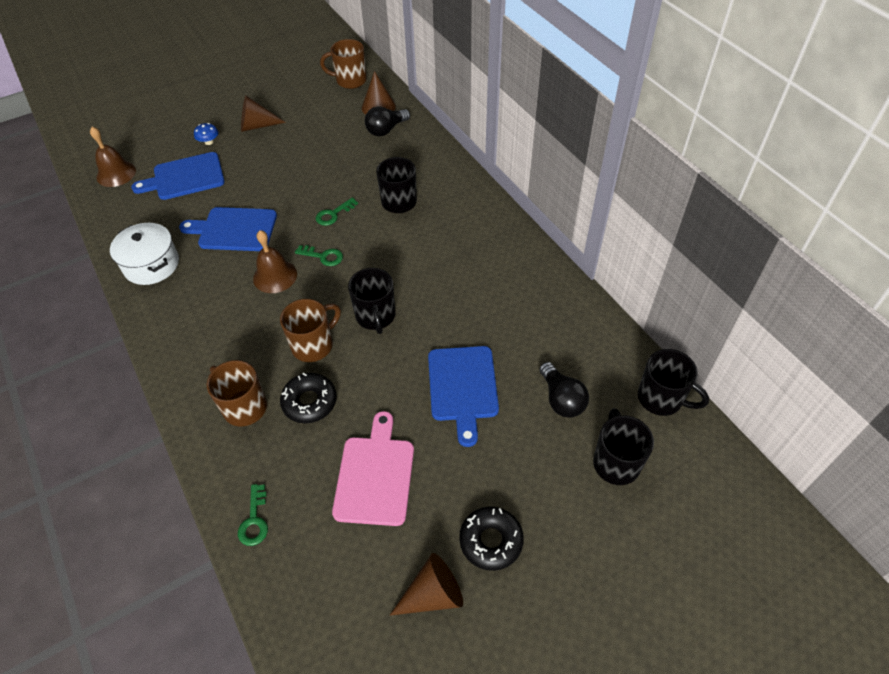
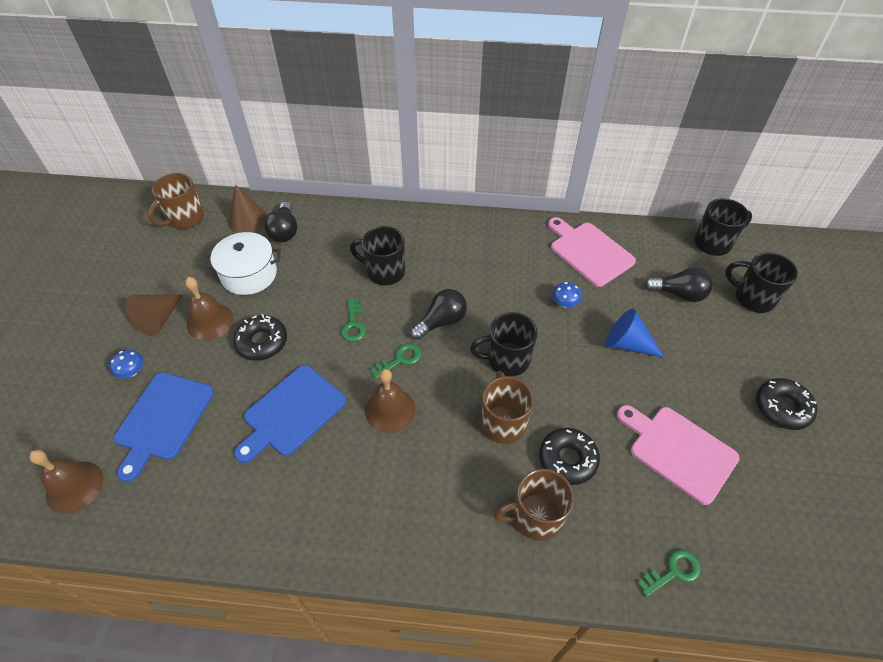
camera: 55 degrees left, 0 degrees up
(151, 265) = (267, 515): white pot -> white pot (249, 274)
(254, 520) = (673, 571): green key -> green key turned 60 degrees counterclockwise
(275, 148) = (210, 321): none -> brown bell
(279, 181) = (262, 342): none -> black donut
(375, 316) = (507, 360): black mug -> black mug turned 150 degrees clockwise
(379, 259) = (441, 322): none -> black light bulb
(433, 594) = (812, 471): brown cone -> none
(463, 387) = (627, 344): blue cutting board -> blue cone
(470, 323) = (564, 303): none -> blue mushroom
(547, 310) = (589, 252): none -> pink cutting board

